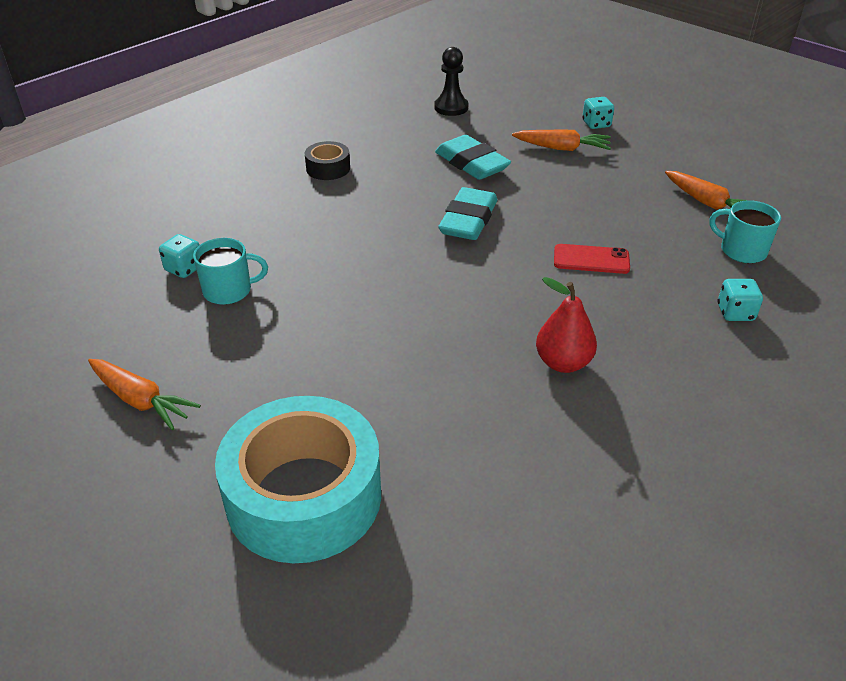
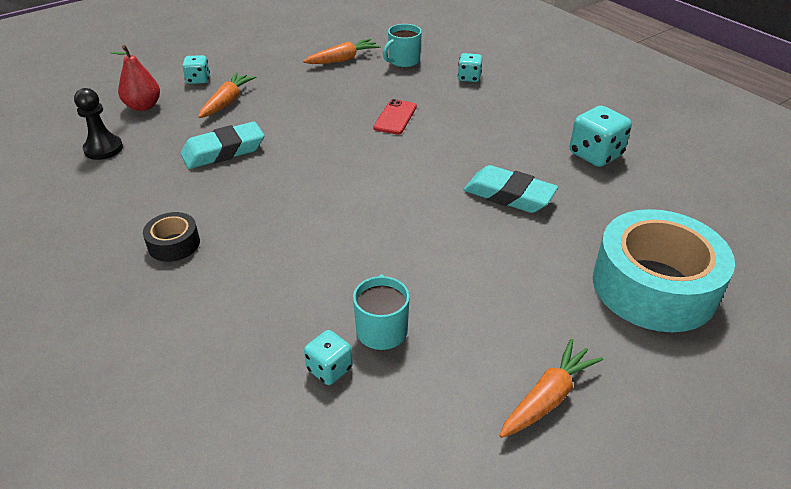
camera: 80 degrees left, 0 degrees up
(468, 220) = (318, 165): turquoise eraser -> turquoise eraser (509, 195)
(563, 363) = (512, 149): red pear -> red pear (143, 106)
(585, 449) = (595, 155): none -> turquoise dice

